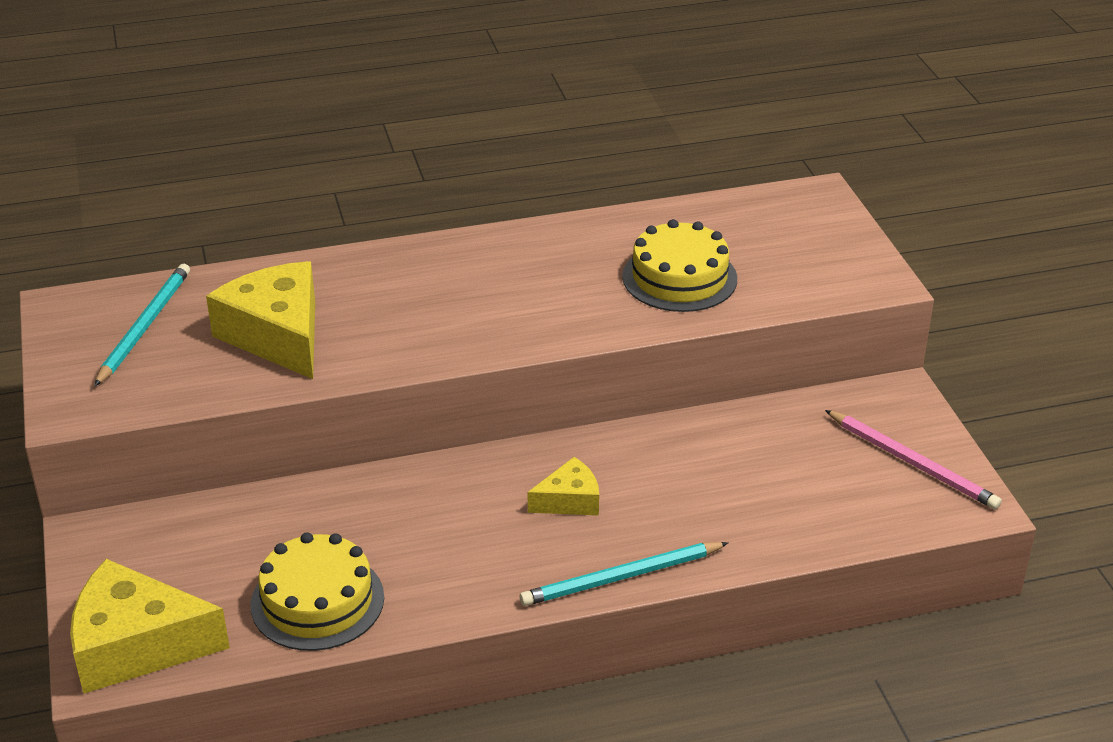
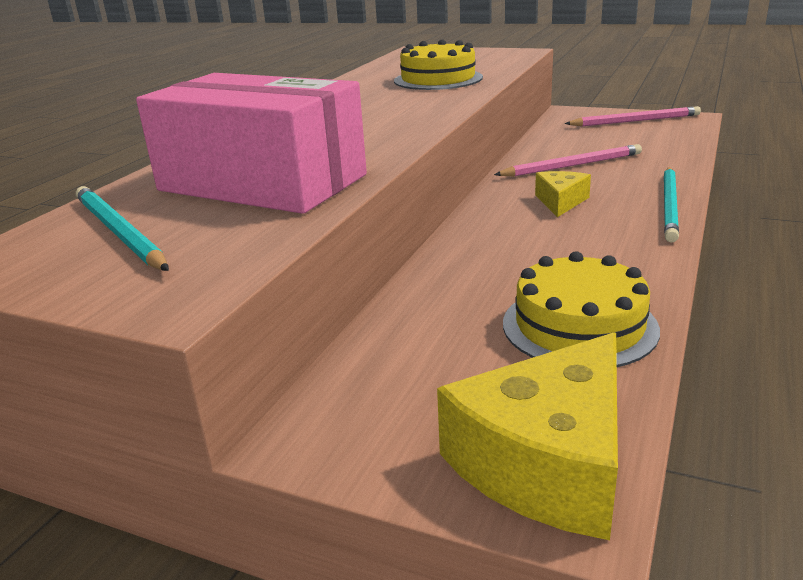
camera: 50 degrees left, 10 degrees down
(277, 335) = (262, 182): yellow cheese -> pink box
(687, 470) = (572, 165): none -> pink pencil

